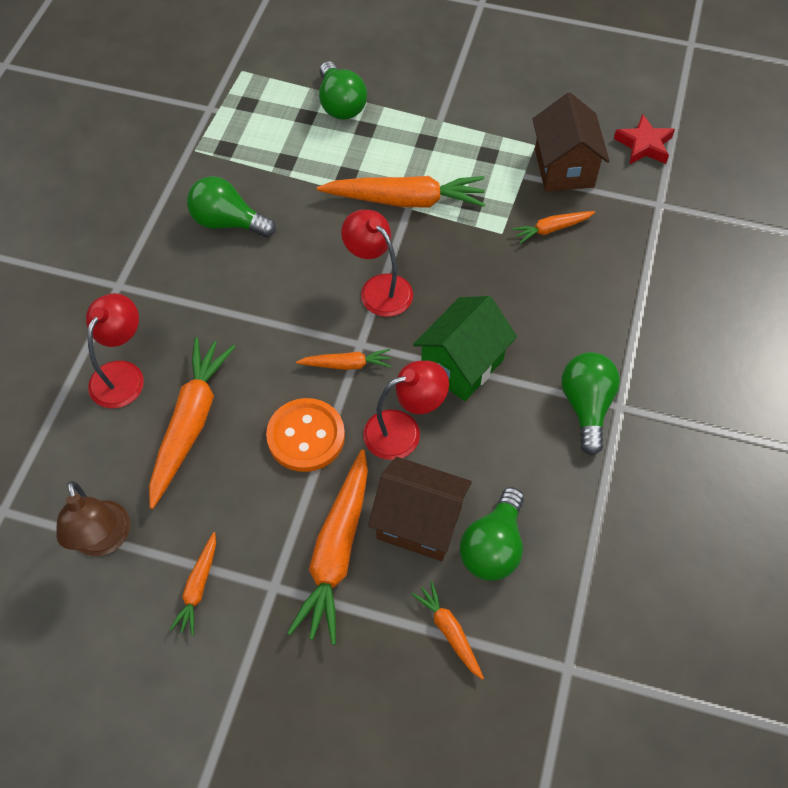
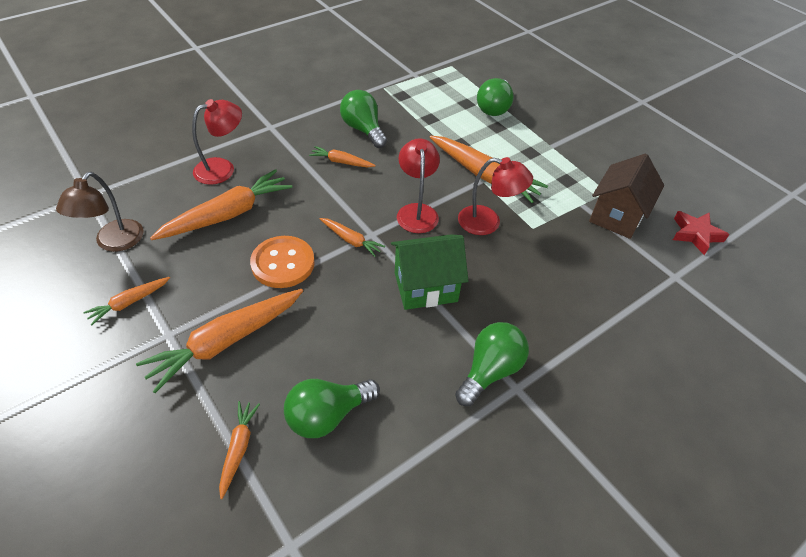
camera: 35 degrees right, 10 degrees down
(403, 430) = (345, 300): red lamp -> red lamp (488, 222)
(419, 523) = (295, 362): brown house -> none
(551, 229) = (572, 245): orange carrot -> orange carrot (341, 162)

